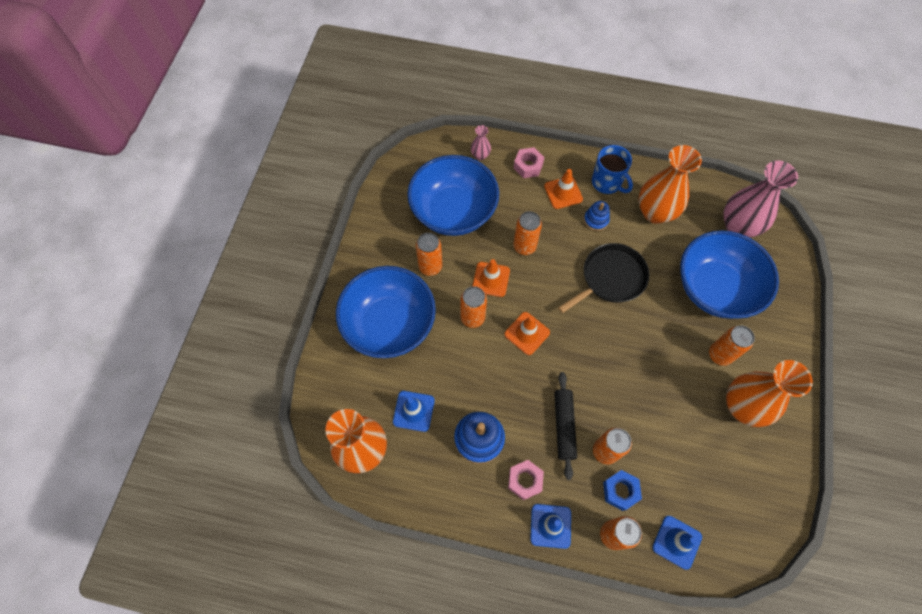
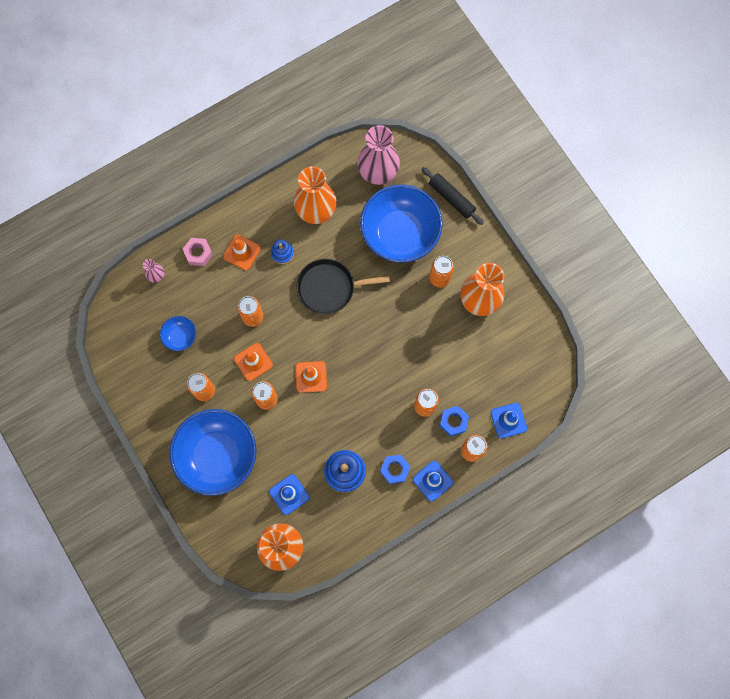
camera: 45 degrees left, 10 degrees up
(453, 211) = (180, 336): blue bowl -> blue bowl, size x0.44
(525, 480) = (395, 469): pink nut -> blue nut
(564, 426) = (387, 414): black rolling pin -> black rolling pin (451, 198)
(607, 183) = (264, 217): blue mug -> none
(610, 278) = (329, 288): black pan -> black pan turned 105 degrees counterclockwise

